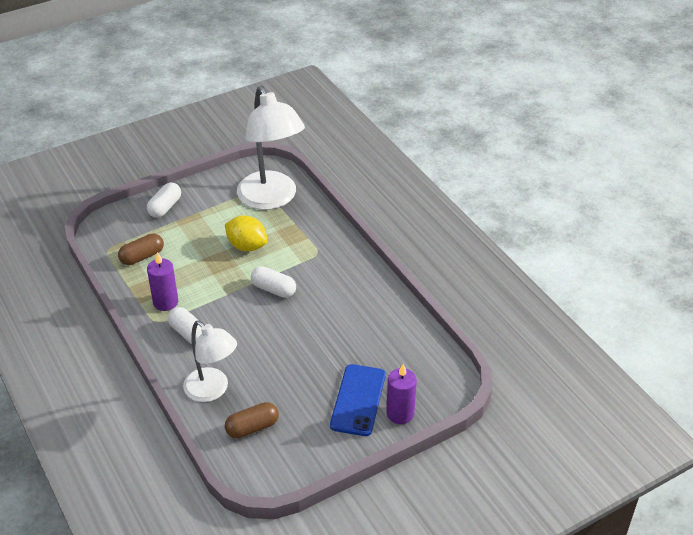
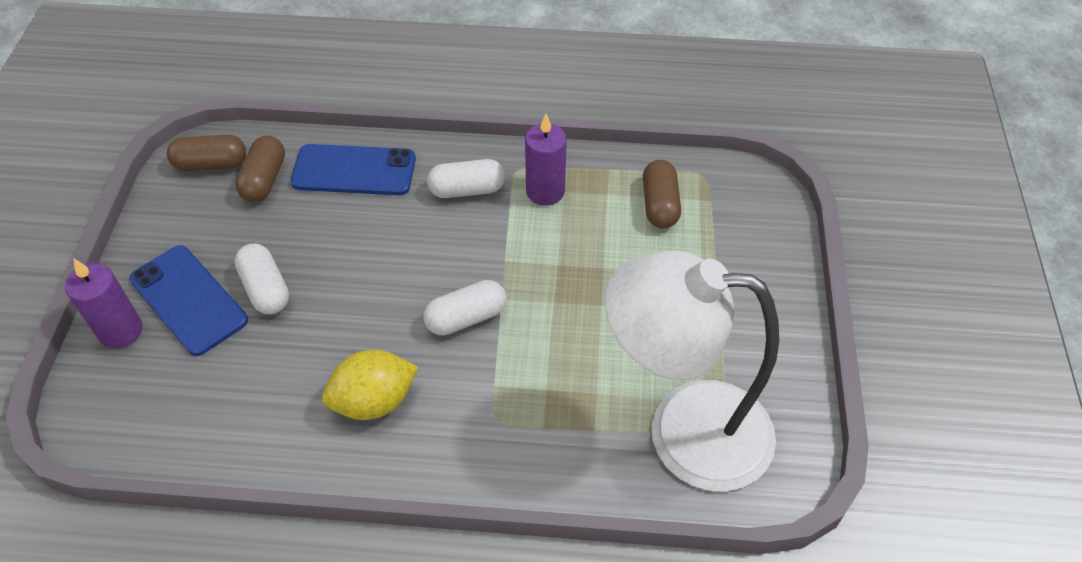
camera: 125 degrees right, 10 degrees up
(165, 207) = (760, 276): white capsule -> white capsule (265, 289)
(212, 390) = (354, 170): white lamp -> blue phone
(247, 246) = (588, 334): yellow lemon -> yellow lemon (374, 401)
(261, 463) = (211, 164): none -> brown capsule

